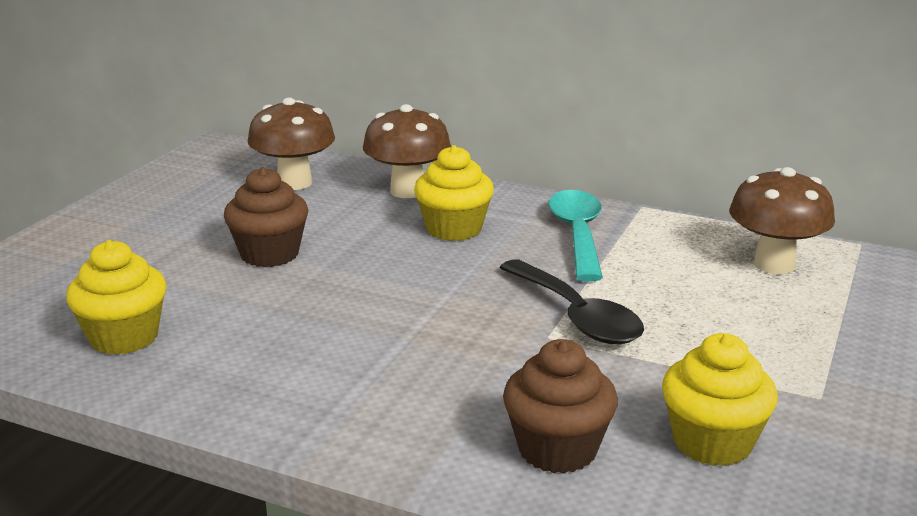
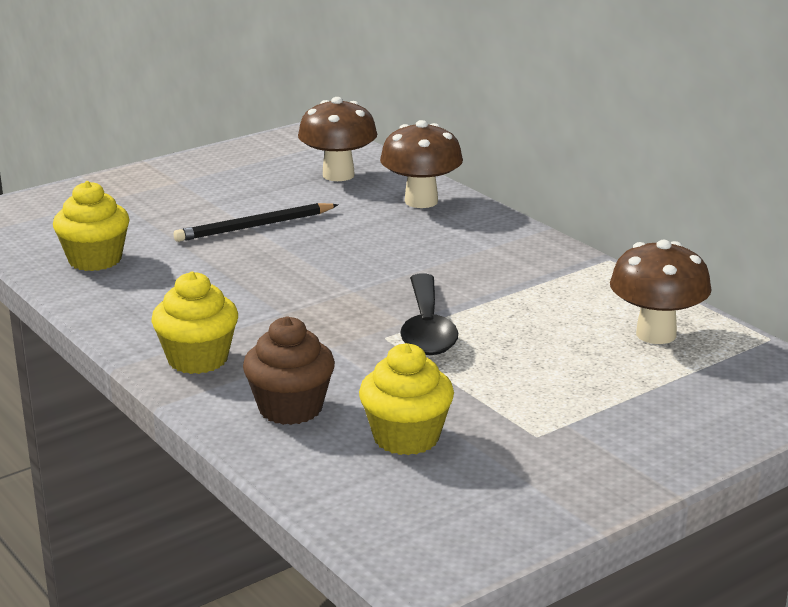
camera: 30 degrees right, 0 degrees up
(269, 254) = (254, 226): brown cupcake -> black pencil
(454, 229) = (418, 240): yellow cupcake -> yellow cupcake (198, 359)
(577, 235) = (516, 269): turquoise spoon -> none

